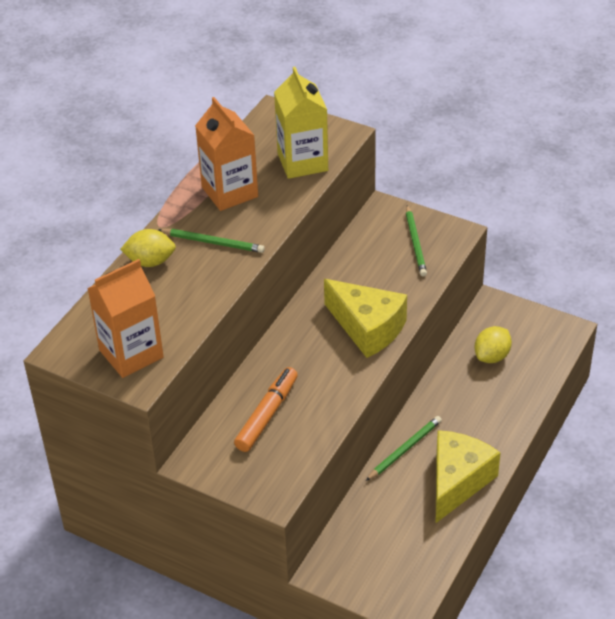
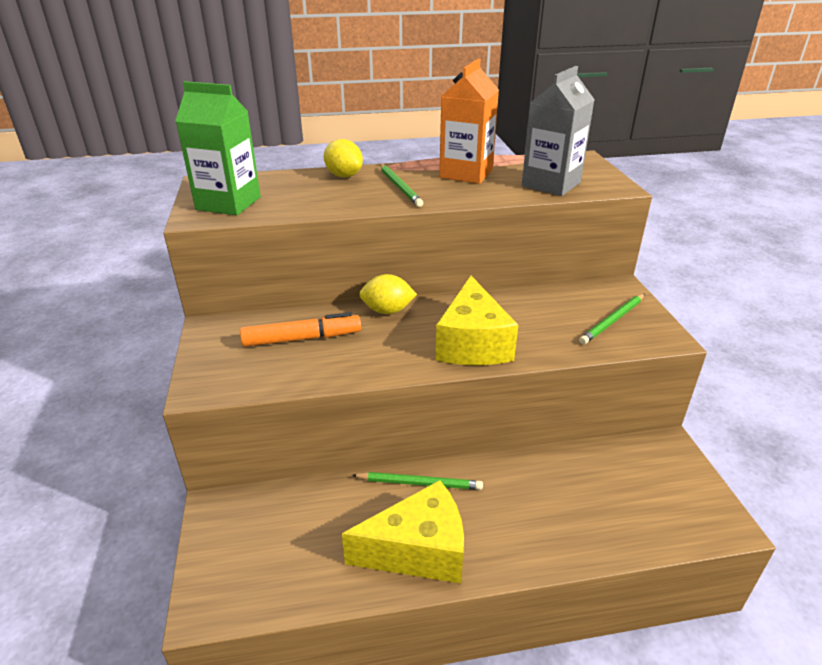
camera: 50 degrees right, 10 degrees down
(131, 354) = (228, 203): orange carton -> green carton
(302, 162) = (551, 184): yellow carton -> grey carton
(492, 356) = (608, 482): yellow lemon -> yellow lemon (387, 311)

